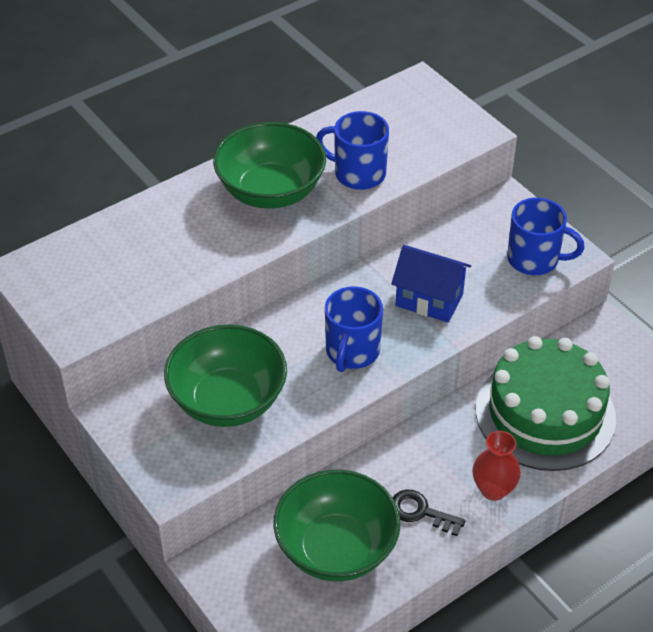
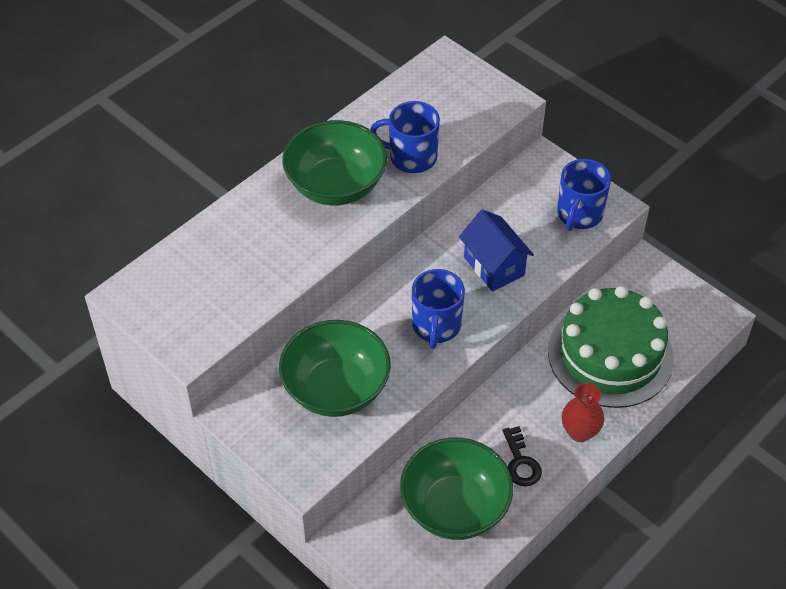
camera: 10 degrees left, 5 degrees up
(420, 512) = (521, 462): black key -> black key turned 120 degrees counterclockwise
(429, 300) = (494, 266): blue house -> blue house turned 45 degrees clockwise
(534, 259) = (579, 214): blue mug -> blue mug turned 105 degrees clockwise

